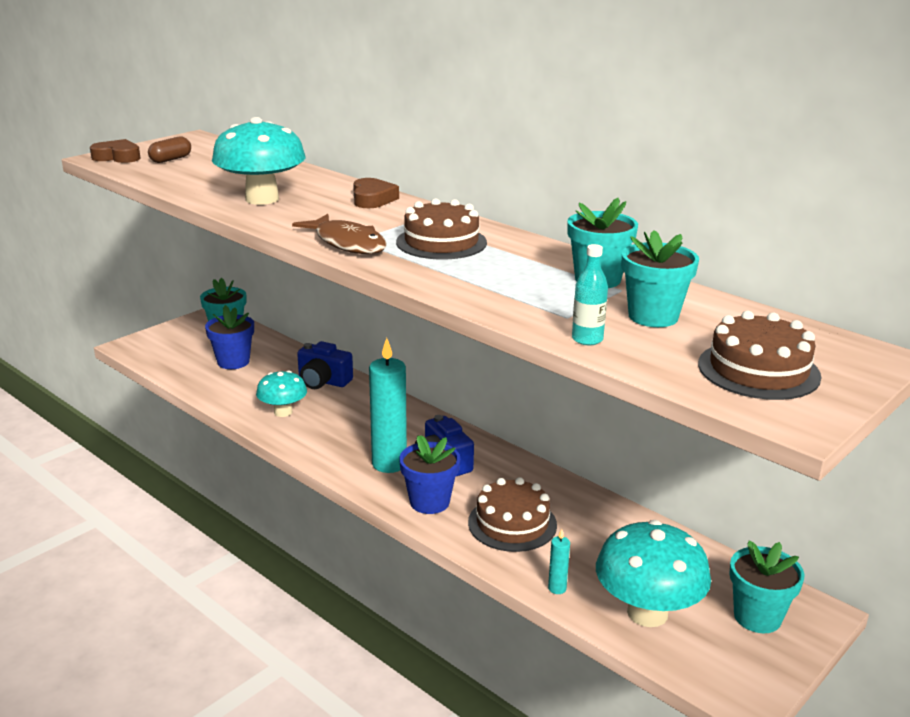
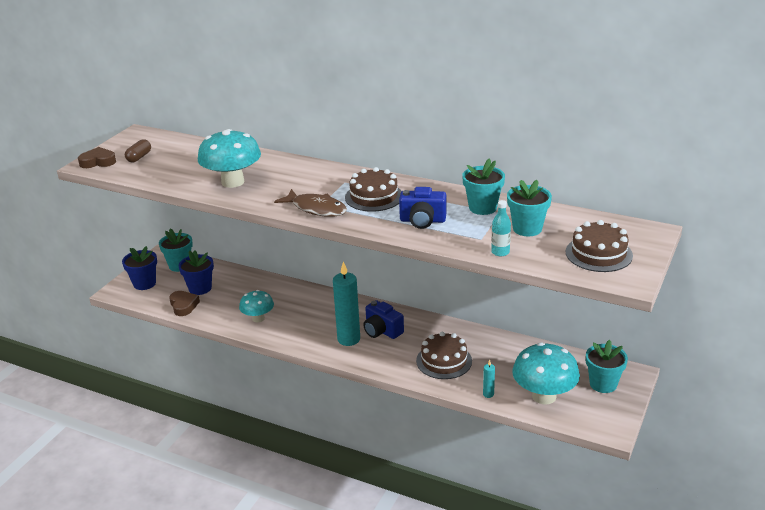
camera: 15 degrees left, 5 degrees up
(323, 381) = (271, 290): blue camera -> blue camera (422, 221)
(372, 199) = (306, 168): brown heart -> brown heart (183, 306)
(429, 502) = (387, 359): blue flower pot -> blue flower pot (144, 283)

